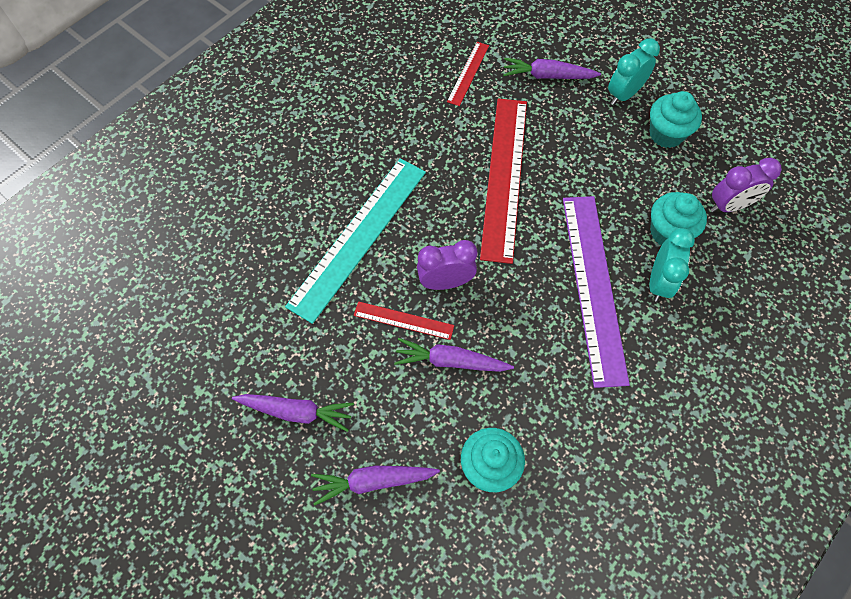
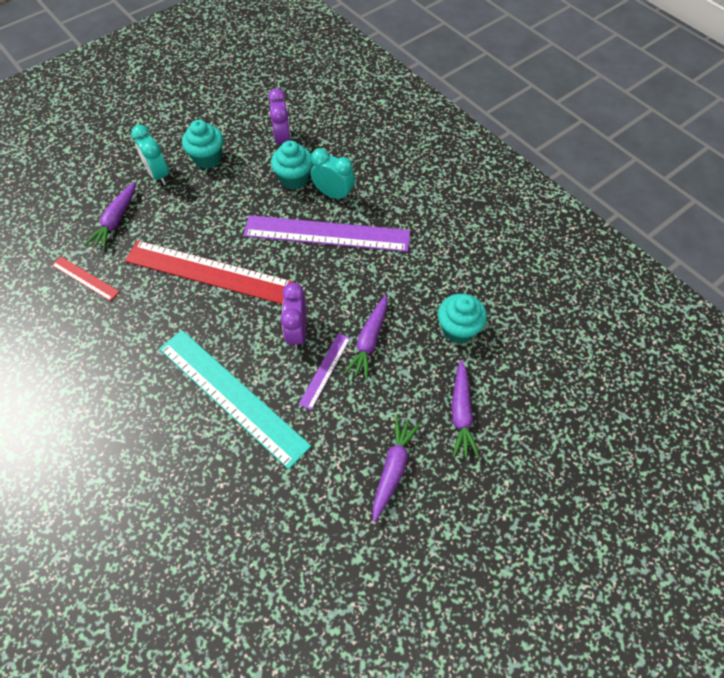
camera: 80 degrees left, 5 degrees down
(403, 320) = (325, 370): red ruler -> purple ruler

